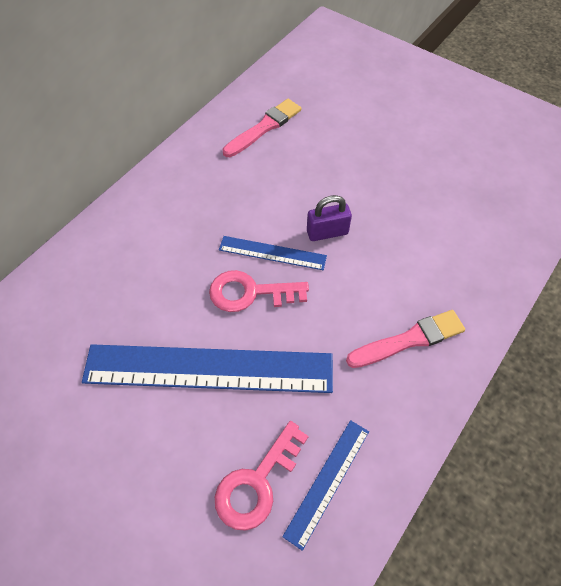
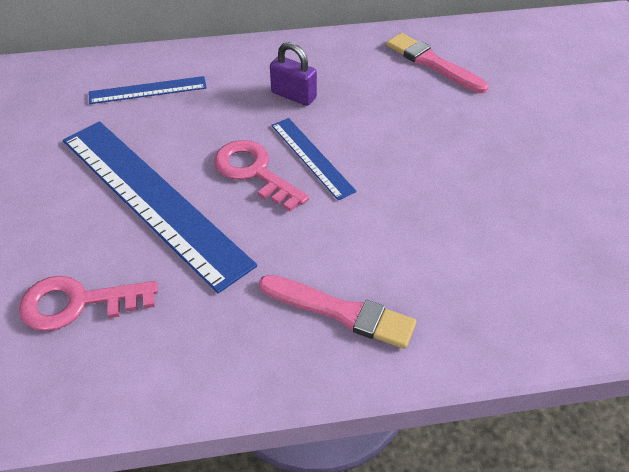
camera: 45 degrees right, 10 degrees down
(264, 127) = (433, 63): pink brush -> pink brush turned 135 degrees counterclockwise
(327, 232) = (381, 175): purple padlock -> purple padlock (293, 95)
(327, 481) = (125, 352): blue ruler -> blue ruler (148, 90)

